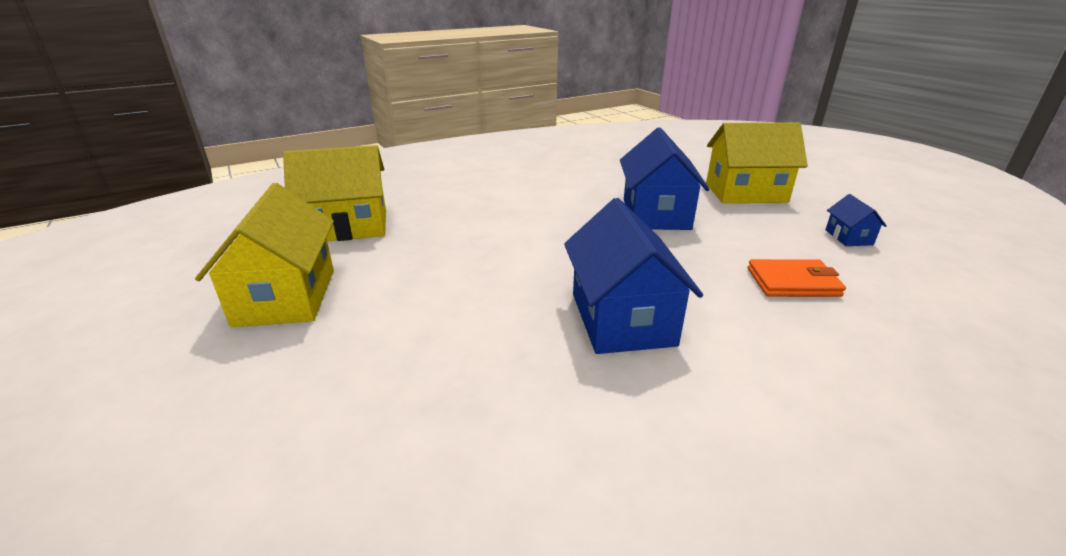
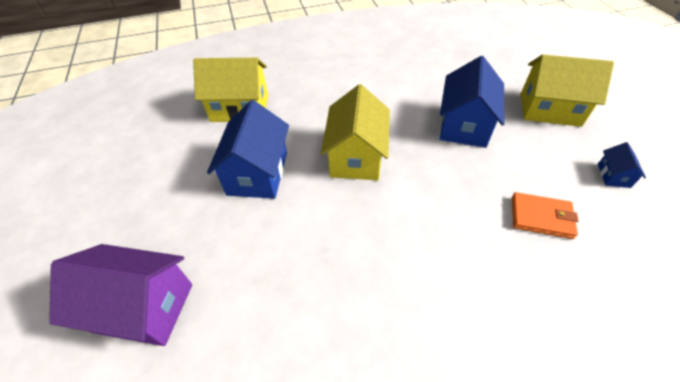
camera: 15 degrees right, 20 degrees up
(224, 479) = (143, 307): none -> purple house
(286, 296) = (192, 171): yellow house -> yellow house (356, 156)
(622, 319) = (399, 230): blue house -> blue house (258, 173)

